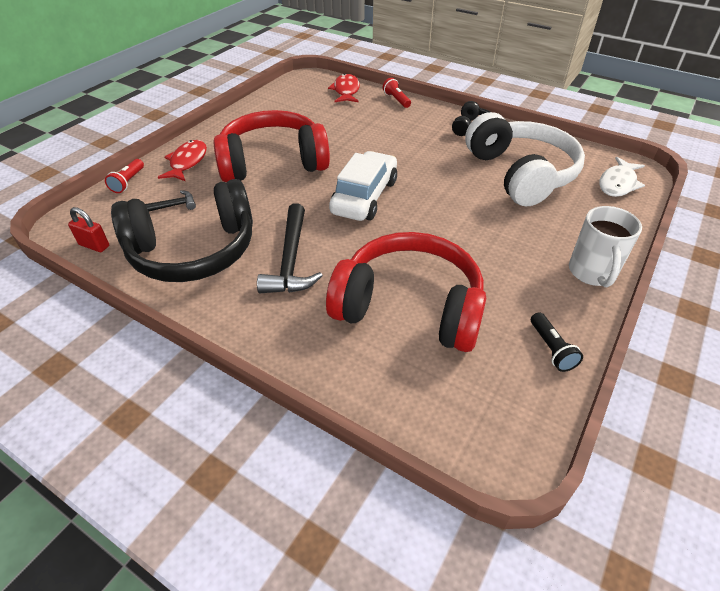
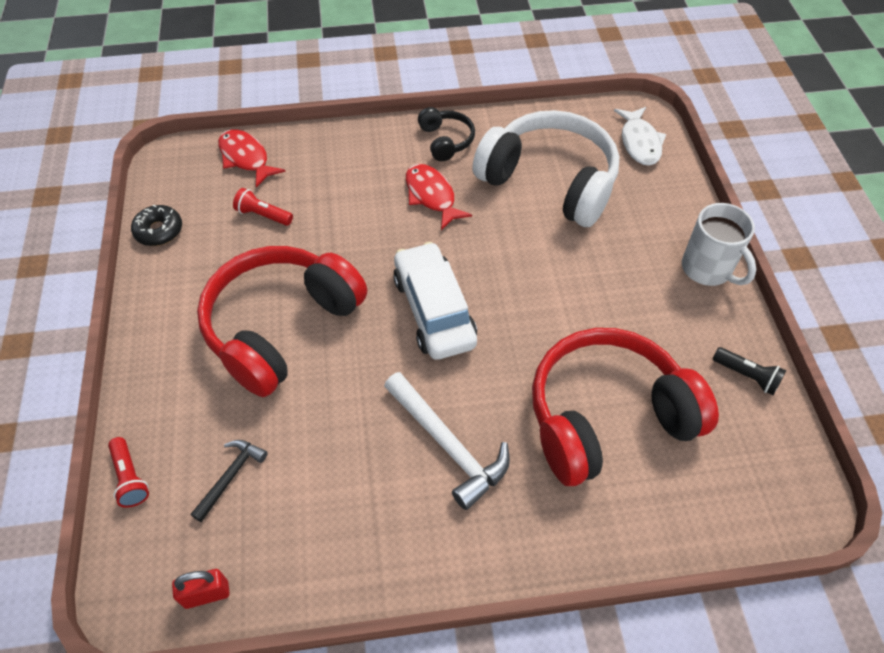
camera: 40 degrees left, 10 degrees up
(187, 162) = (172, 396): red fish -> red fish (431, 196)
(194, 251) = (334, 511): black headphones -> none
(267, 100) = (159, 231): none -> black donut
(291, 260) = (448, 445): black hammer -> white hammer
(396, 100) = (322, 141): red flashlight -> red flashlight (263, 215)

